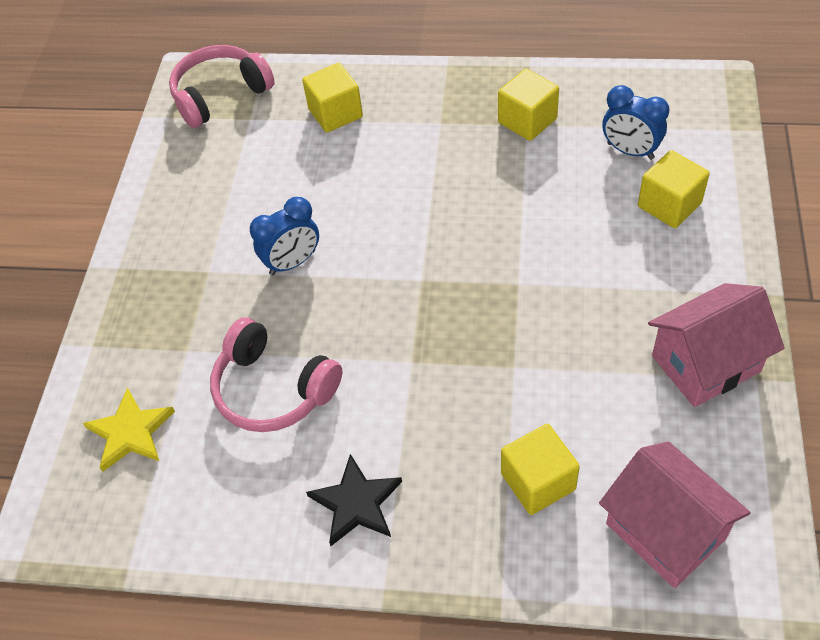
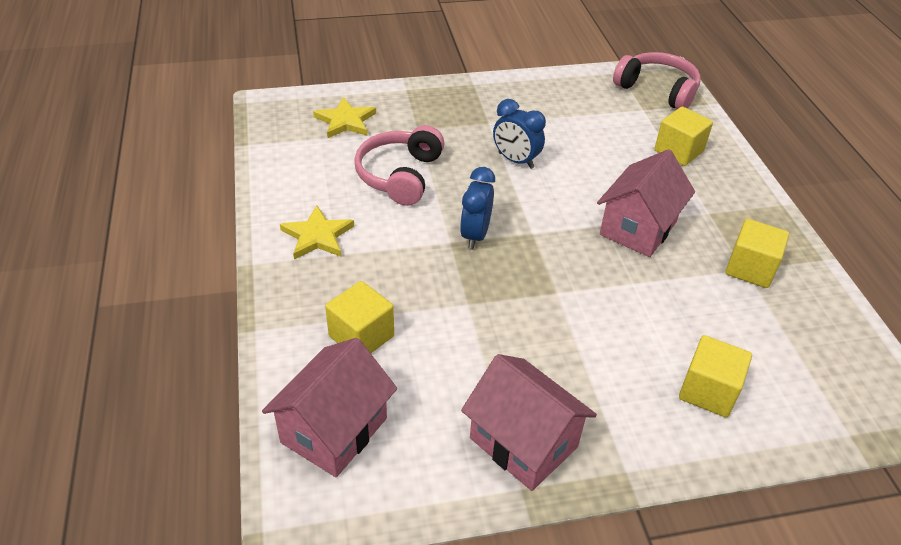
camera: 65 degrees right, 10 degrees down
(356, 503) = (317, 236): black star -> yellow star
(444, 186) = (638, 228): none -> pink house
(630, 151) = (761, 350): blue clock -> blue clock (475, 235)

